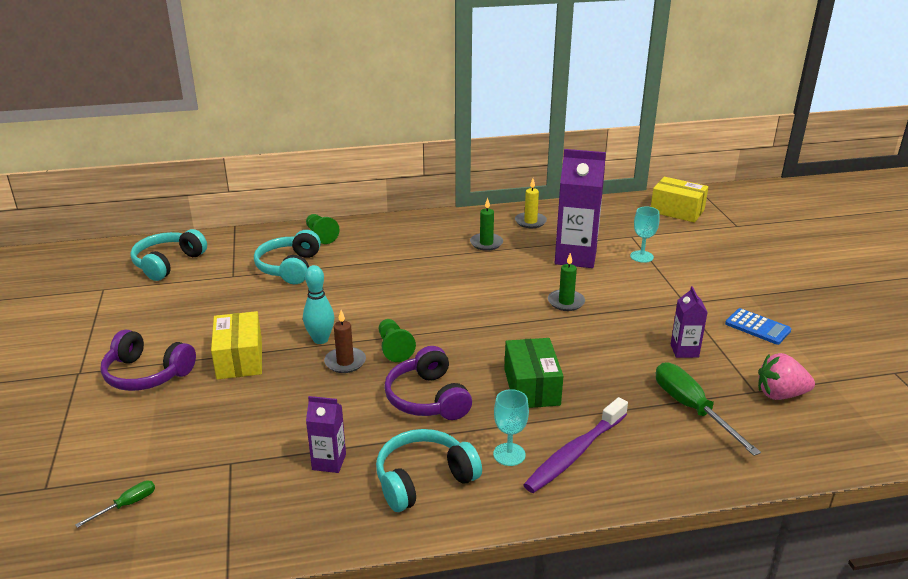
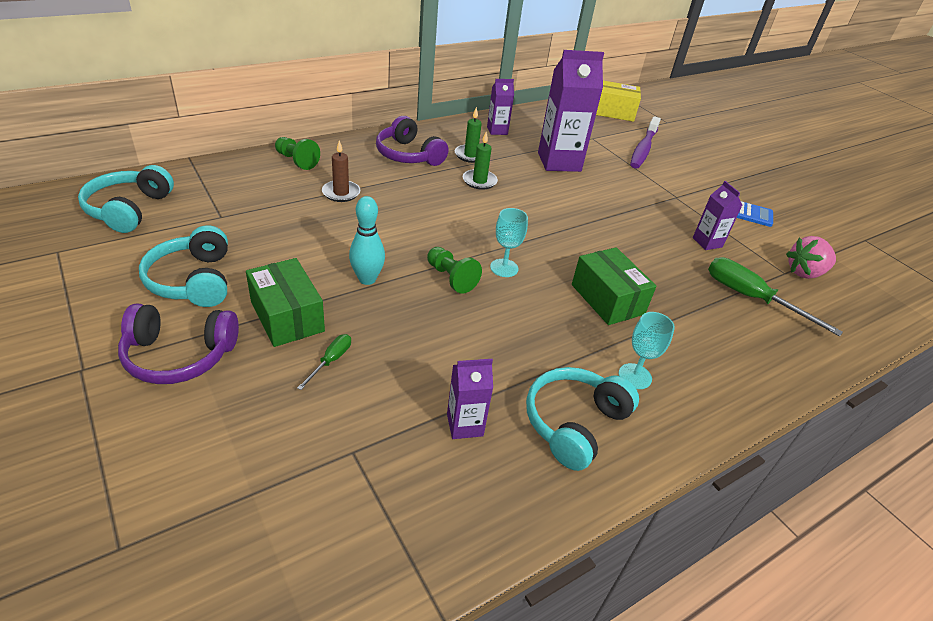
camera: 25 degrees left, 10 degrees up
(127, 505) = (252, 543): green screwdriver -> green screwdriver (331, 361)
(239, 359) = (287, 316): yellow box -> green box
(289, 267) = (283, 200): turquoise headphones -> turquoise headphones (193, 280)
(345, 362) = (410, 301): brown candle -> brown candle (341, 193)
(427, 398) = (519, 329): purple headphones -> purple headphones (408, 155)
(530, 222) = (497, 130): yellow candle -> purple carton
(566, 302) = (580, 207): green candle -> green candle (479, 181)
(574, 453) = (690, 363): purple toothbrush -> purple toothbrush (643, 149)
(641, 256) = (613, 156): turquoise goblet -> turquoise goblet (504, 268)

